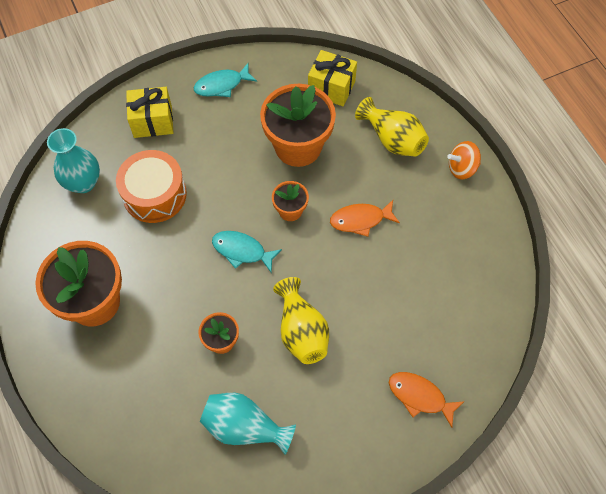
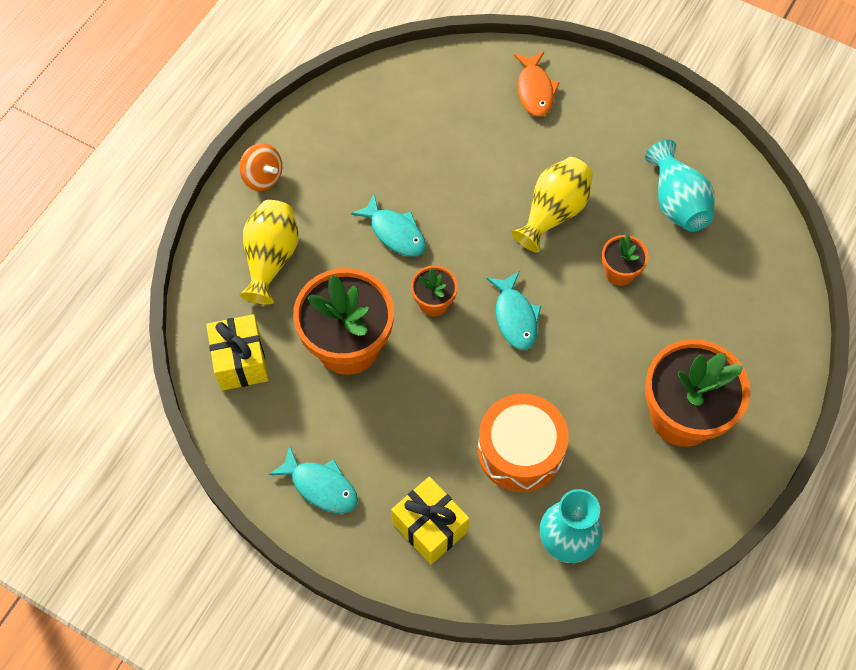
camera: 125 degrees left, 0 degrees up
(360, 220) = (395, 232): orange fish -> turquoise fish

